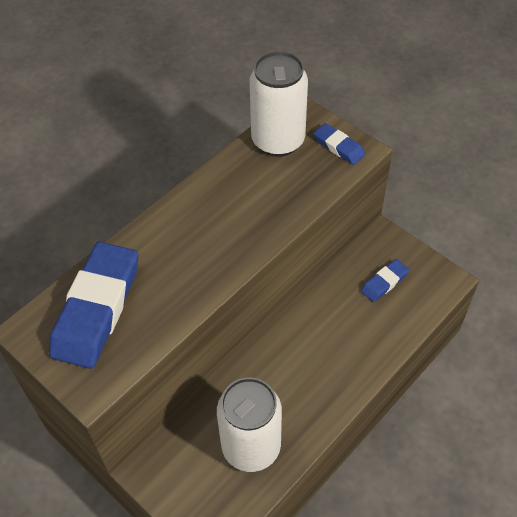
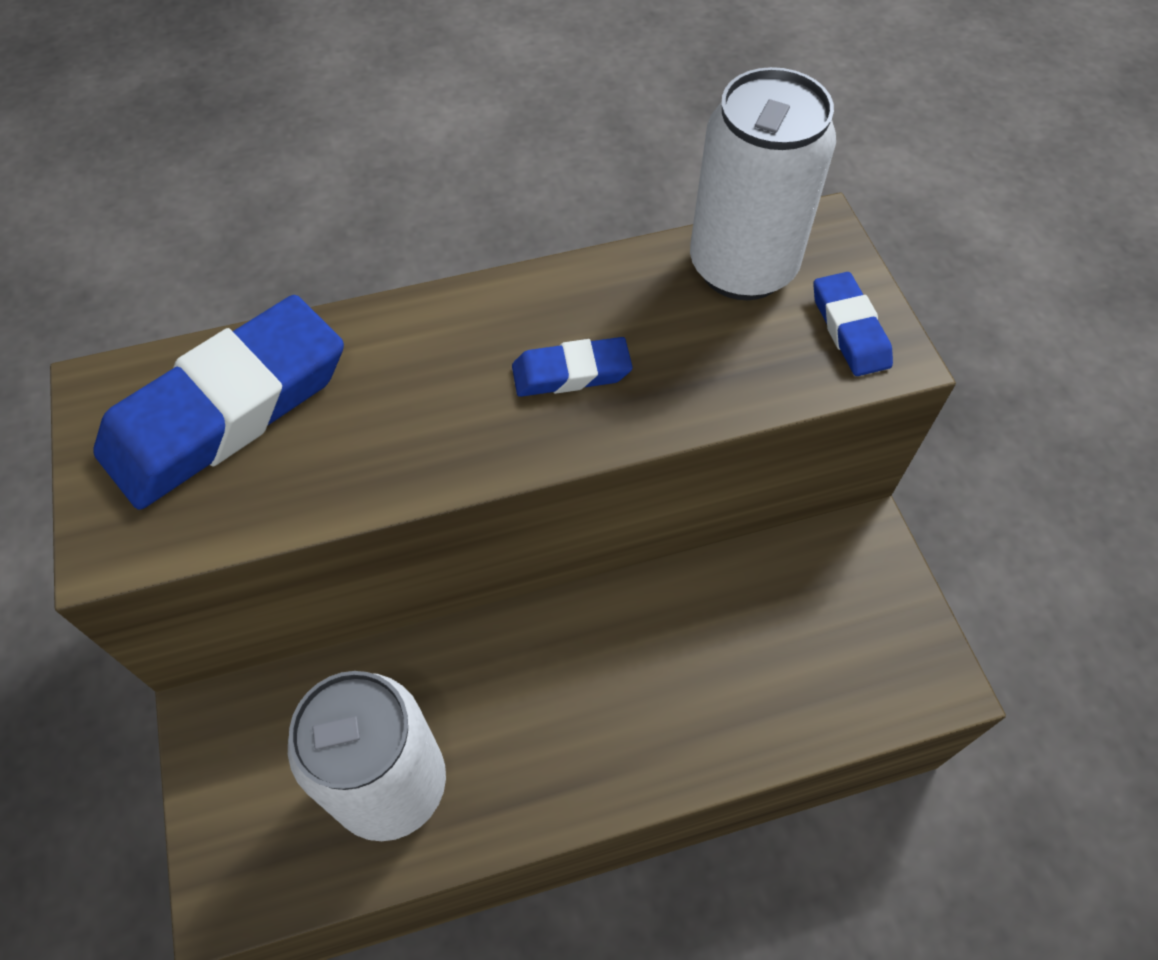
camera: 30 degrees right, 5 degrees up
(384, 282) = (816, 622): blue eraser -> blue eraser (571, 373)

